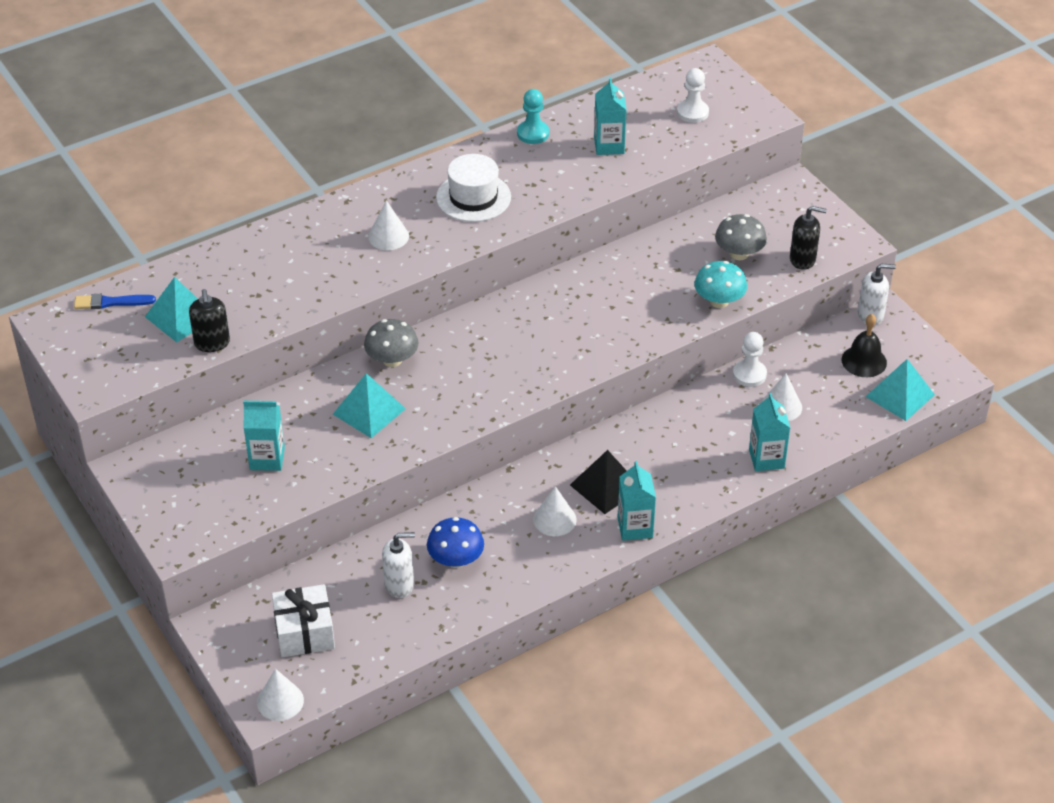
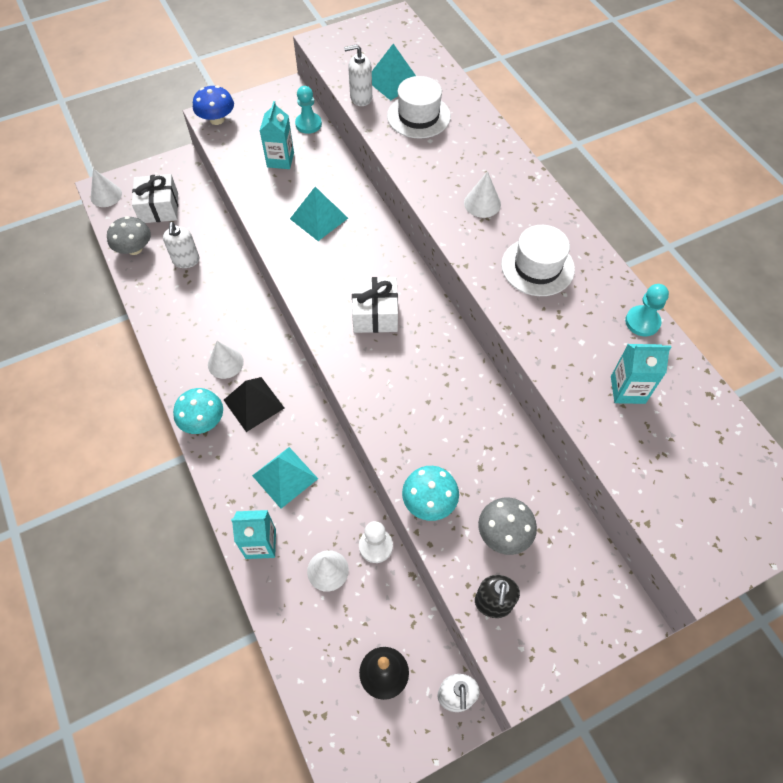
camera: 95 degrees right, 15 degrees up
(111, 302) = (413, 46): blue brush -> none
(198, 438) = (308, 124): none -> turquoise pawn
(212, 343) = (361, 98): black soap dispenser -> white soap dispenser
(247, 291) = (418, 116): none -> white hat
(392, 360) = (375, 234): grey mushroom -> grey mushroom (134, 249)
(456, 559) = (201, 295): blue mushroom -> blue mushroom (217, 119)
(508, 352) = (375, 314): none -> white gift
(635, 527) = (203, 421): turquoise carton -> turquoise mushroom
(692, 112) = (699, 484): white pawn -> none
(900, 395) = (327, 703): turquoise pyramid -> turquoise pyramid (285, 477)

